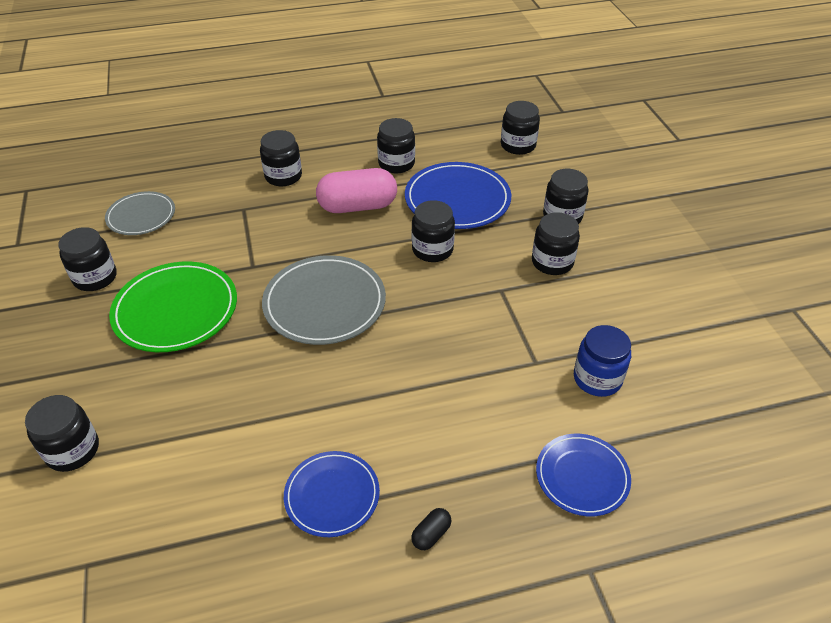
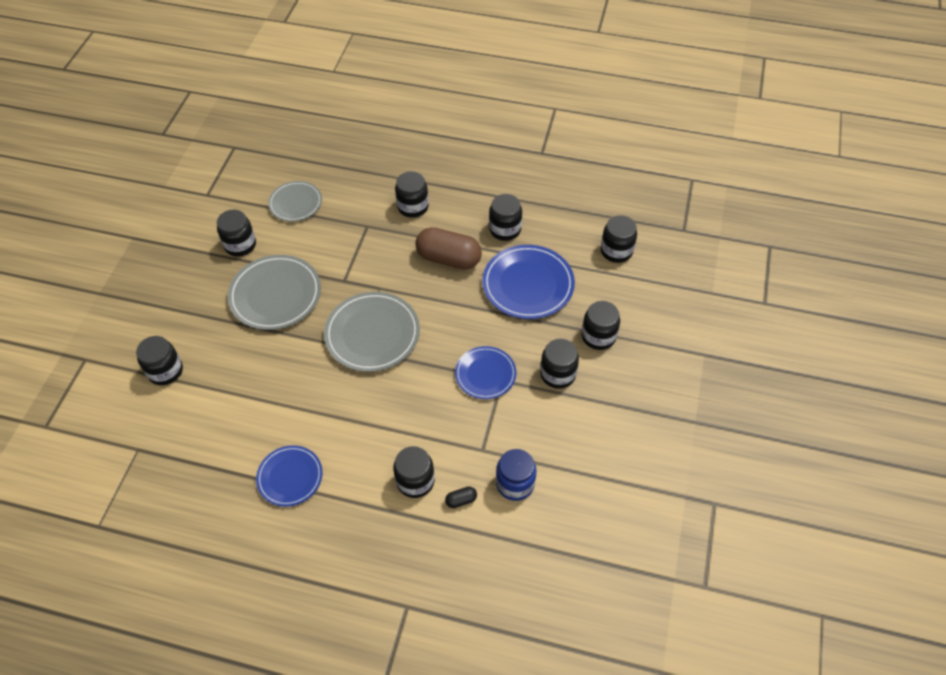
camera: 30 degrees right, 10 degrees up
(176, 310) = (275, 295): green plate -> grey plate
(357, 206) = (449, 259): pink capsule -> brown capsule
(431, 534) = (330, 533): black capsule -> black capsule (461, 500)
(432, 250) = (477, 322): black jar -> black jar (415, 481)
(582, 476) = (449, 546): blue plate -> blue plate (485, 374)

